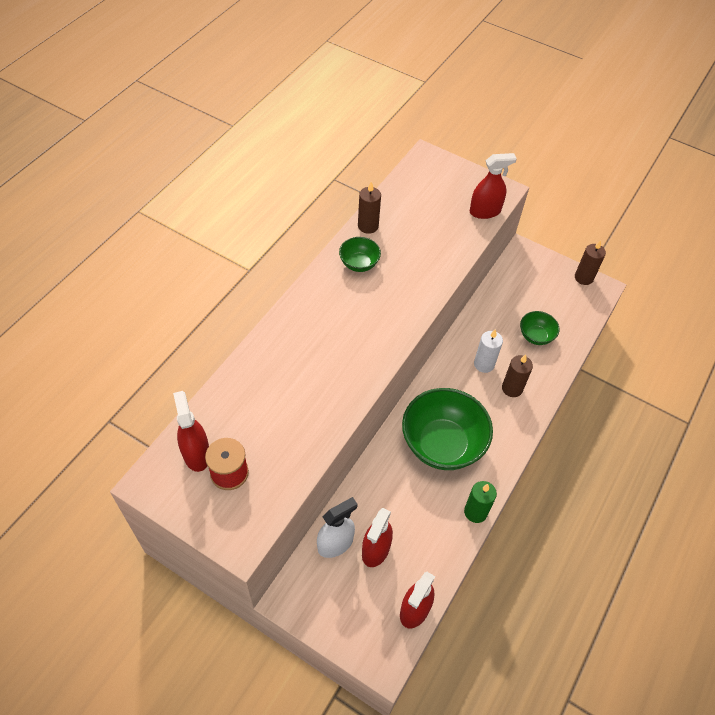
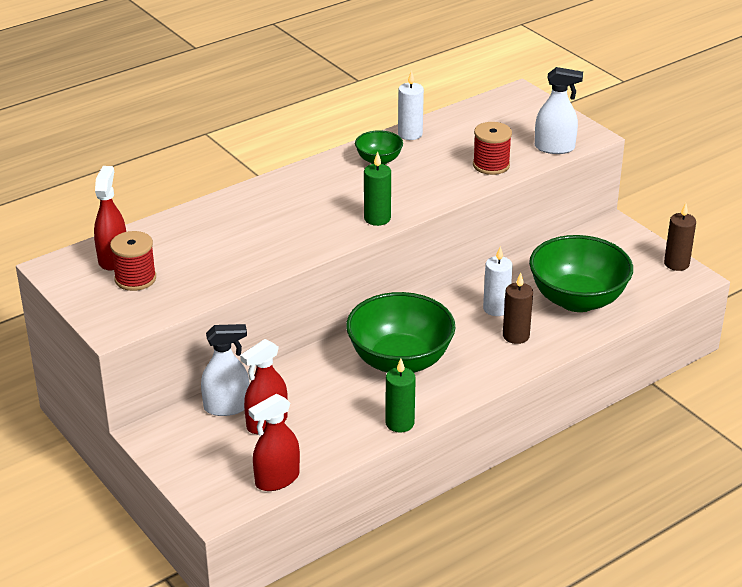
camera: 25 degrees right, 20 degrees down
(368, 226) = (410, 134): brown candle -> white candle
(393, 333) = (377, 218): none -> green candle
(448, 244) = (491, 165): none -> red spool
(485, 211) = (554, 148): red spray bottle -> white spray bottle
(536, 336) = (577, 300): green bowl -> green bowl, size x2.06

